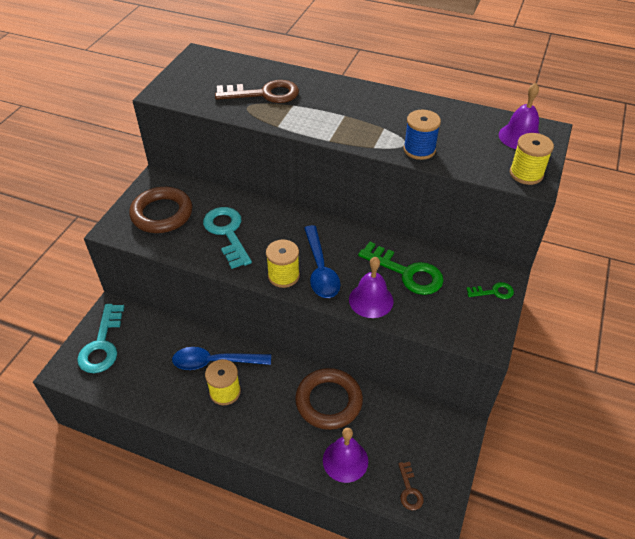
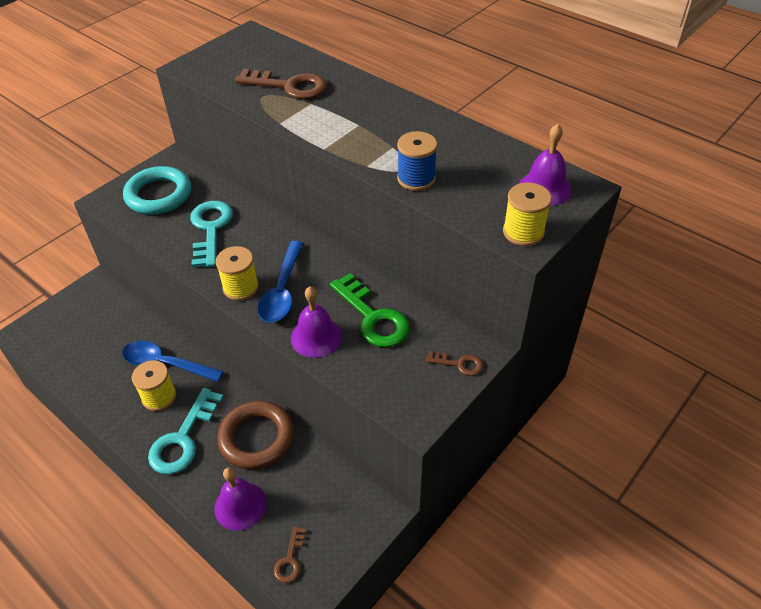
camera: 20 degrees right, 0 degrees up
(102, 344) = (70, 316): turquoise key -> turquoise key (183, 438)
(162, 214) = (159, 195): brown ring -> turquoise ring
(493, 292) = (459, 364): green key -> brown key

